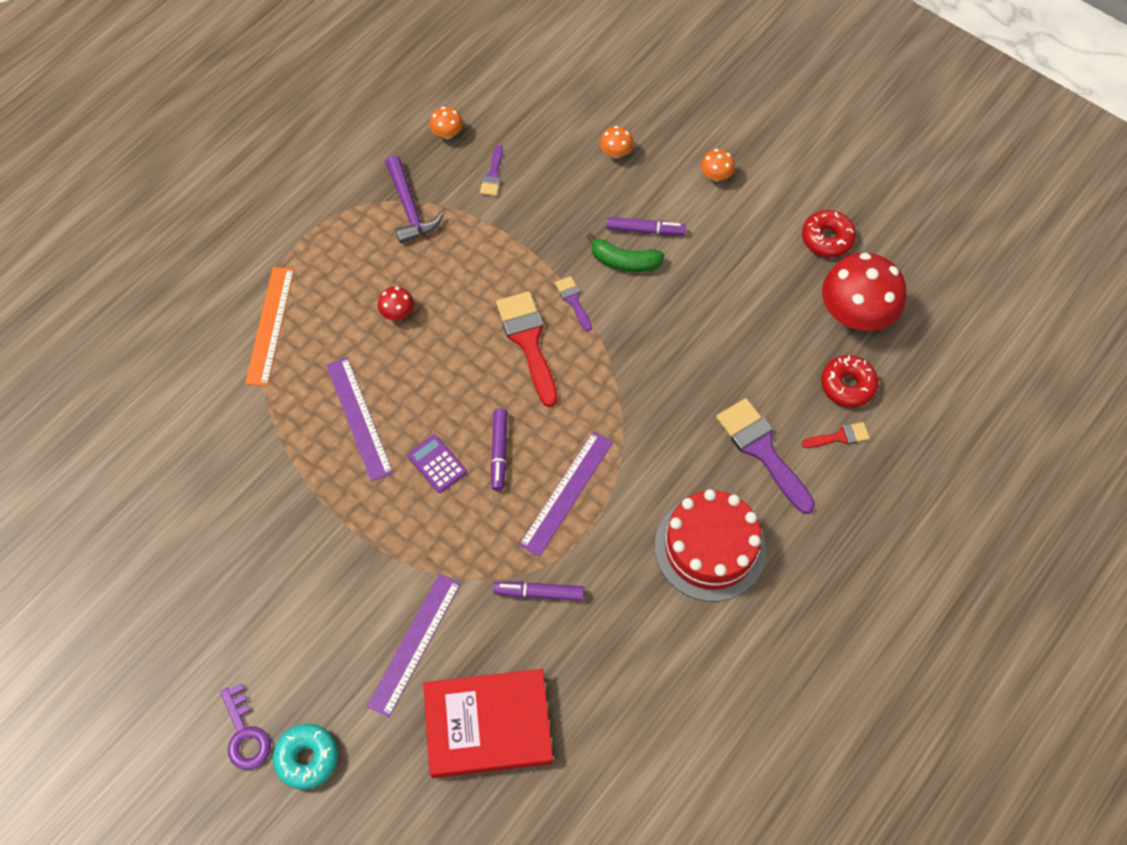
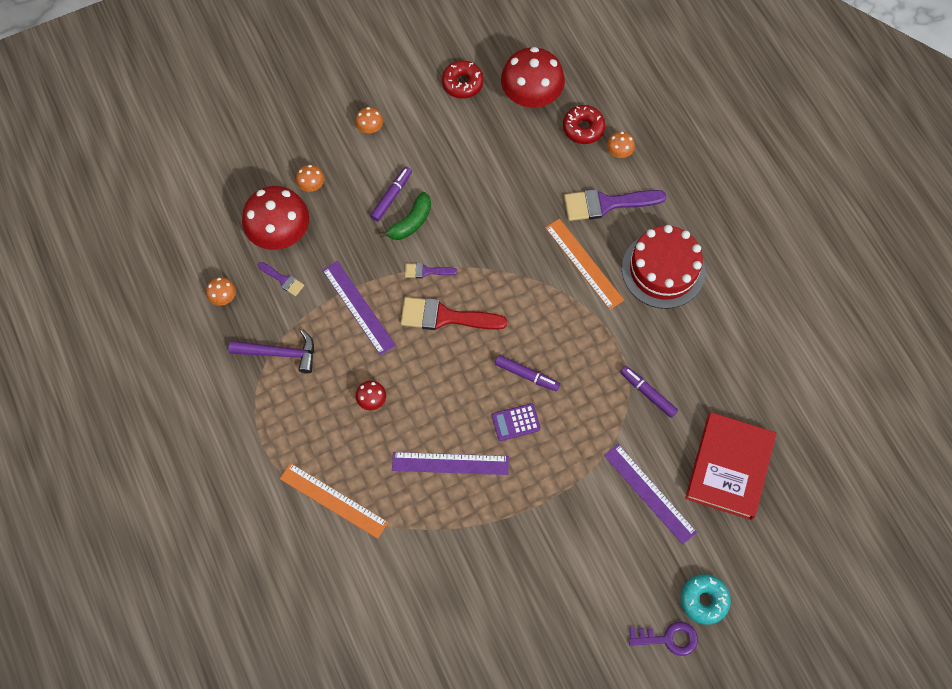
camera: 65 degrees left, 5 degrees up
(540, 593) = (648, 393): purple marker -> purple marker turned 105 degrees clockwise
(545, 149) = (280, 232): none -> red mushroom
(566, 493) = (580, 343): purple ruler -> purple ruler (358, 307)
(670, 456) = (584, 263): none -> orange ruler
(840, 436) = (619, 152): red brush -> orange mushroom

